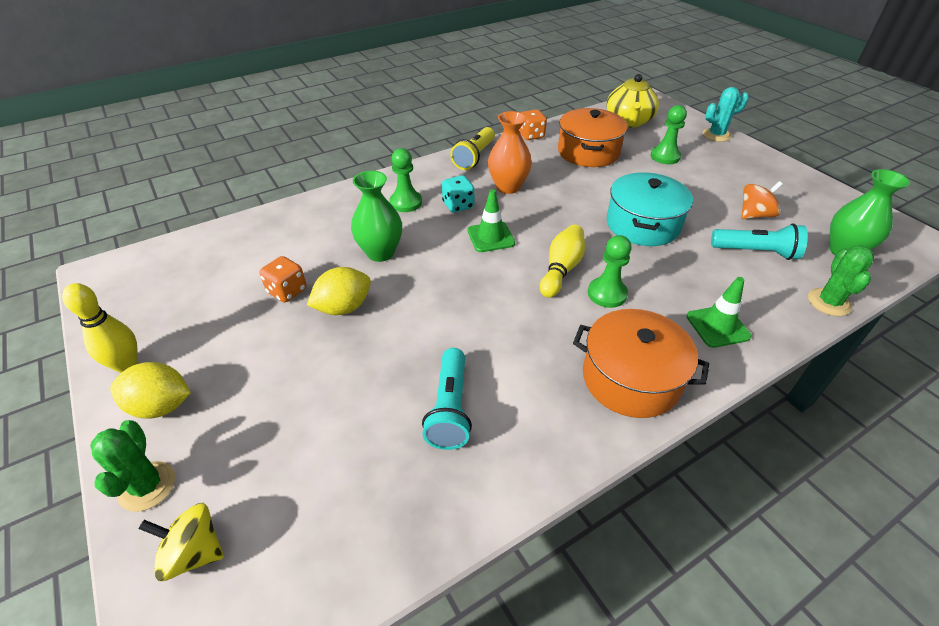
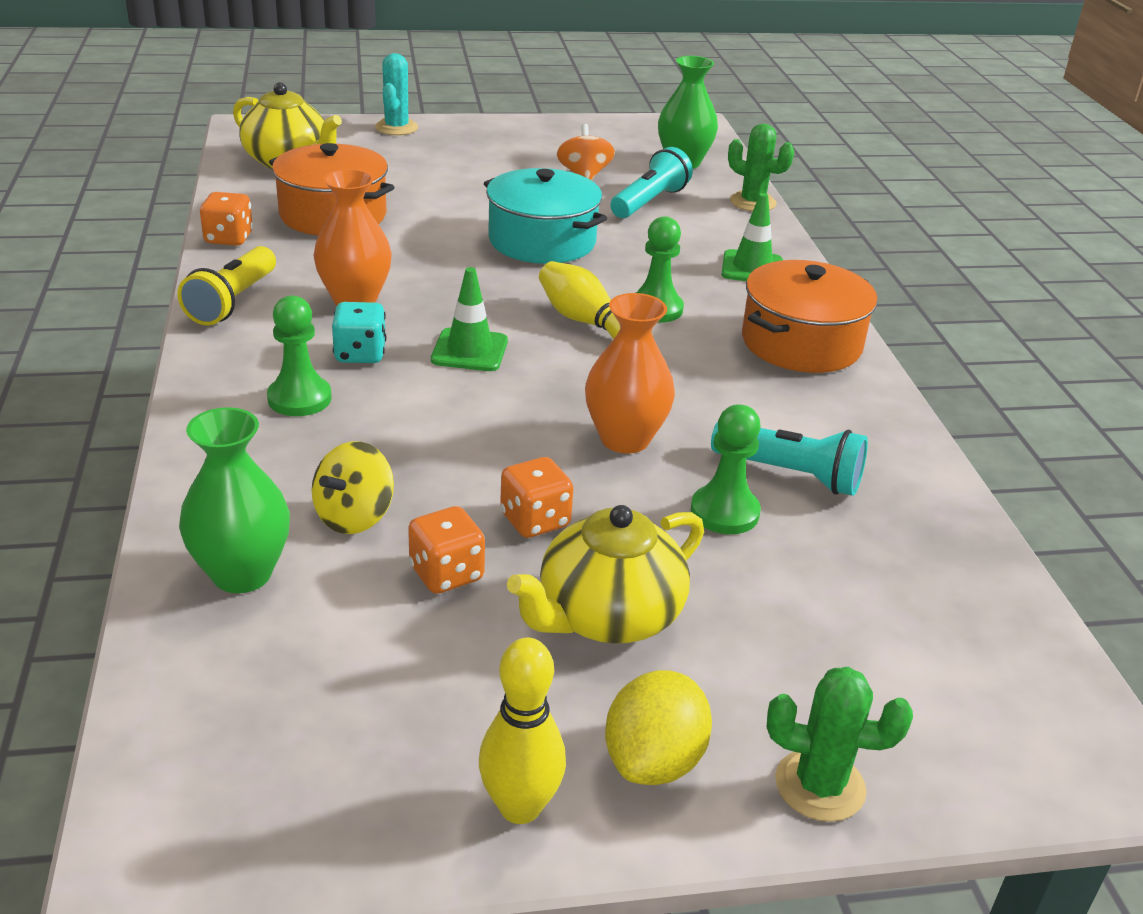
camera: 70 degrees left, 10 degrees down
(194, 552) = (947, 739): yellow spinning top -> yellow spinning top (354, 516)
(271, 358) = (607, 616): none -> yellow teapot
(343, 307) = (535, 520): yellow lemon -> orange dice
(380, 253) = (421, 455): green vase -> green vase (242, 574)
(442, 320) = (625, 439): none -> orange vase
(474, 157) = (232, 302): yellow flashlight -> yellow flashlight turned 60 degrees clockwise
(665, 156) = (408, 174): green pawn -> green pawn (724, 512)

